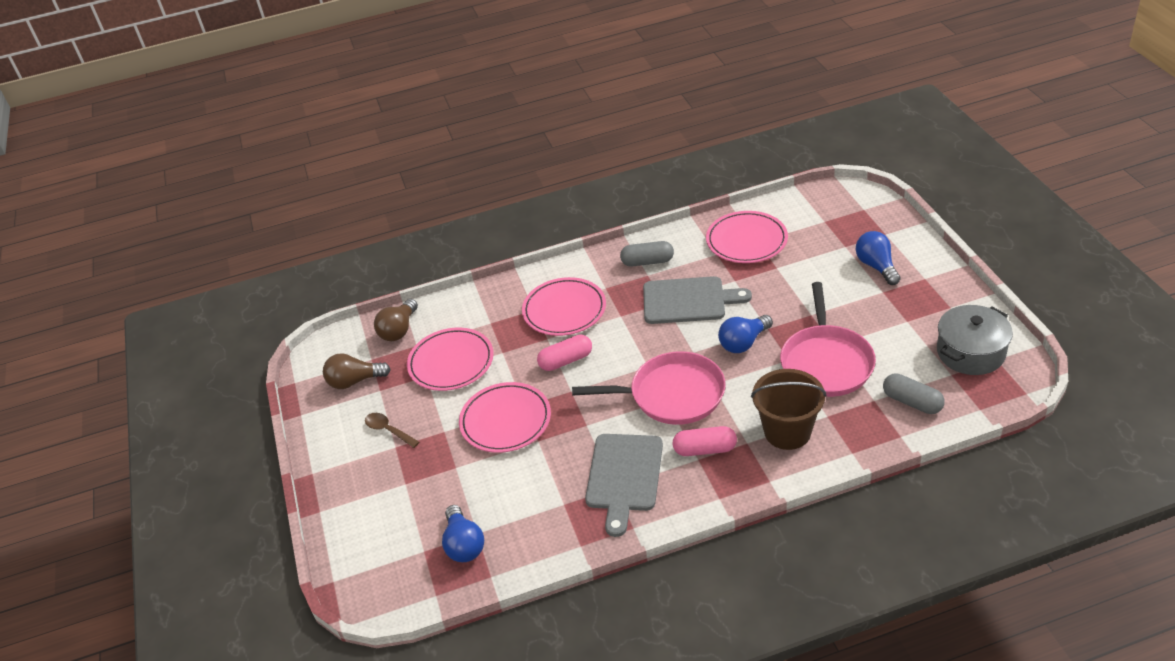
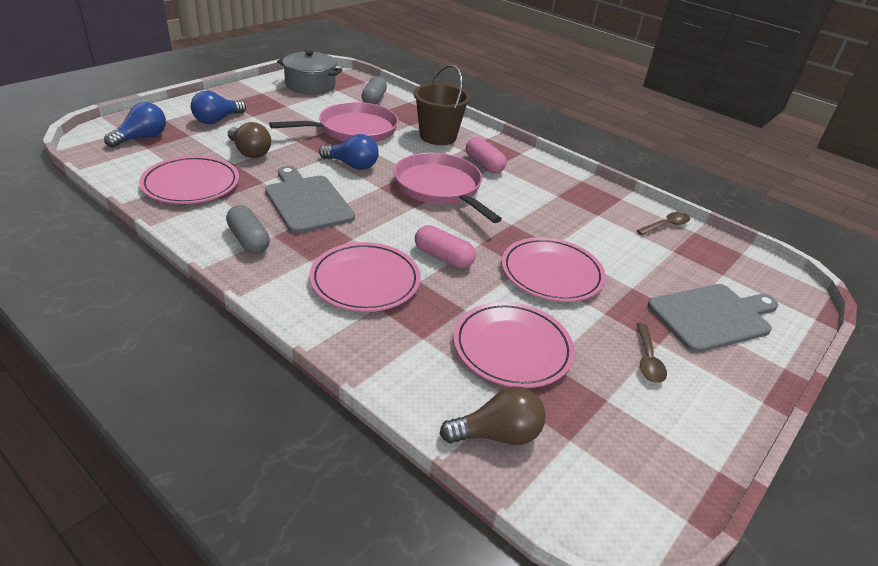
camera: 130 degrees left, 5 degrees down
(355, 381) = (619, 437): brown light bulb -> brown light bulb (250, 152)
(464, 544) = (690, 254): blue light bulb -> blue light bulb (142, 138)
(514, 556) = (666, 225): none -> brown spoon
(624, 476) = (544, 193): grey cutting board -> grey cutting board (712, 316)

